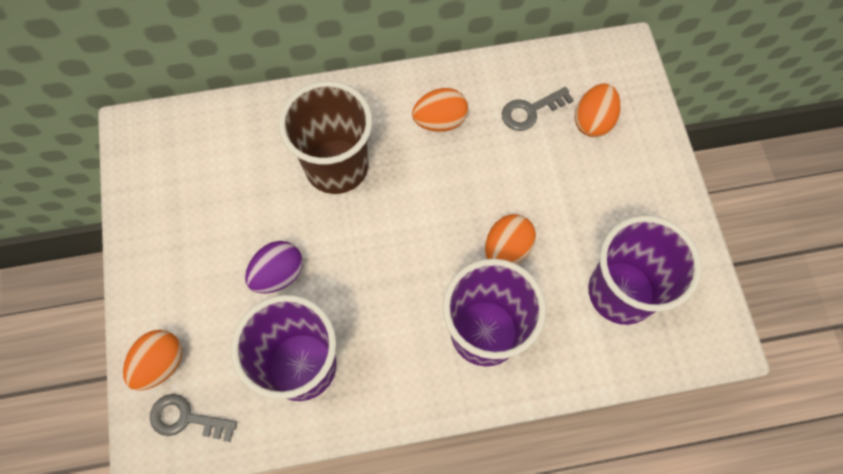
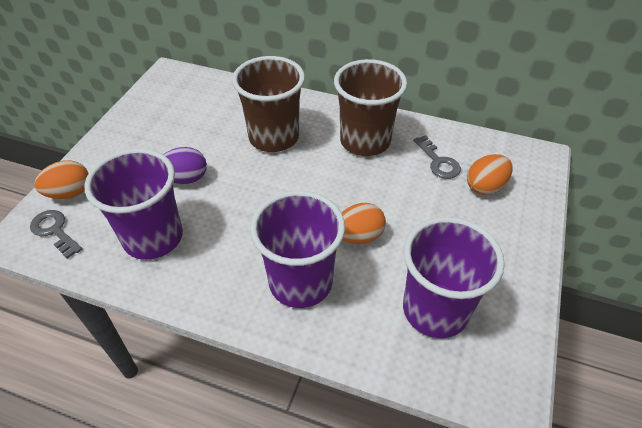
camera: 30 degrees right, 20 degrees down
(440, 121) = (365, 141): orange egg -> brown cup
(531, 111) = (438, 161): grey key -> grey key turned 120 degrees counterclockwise

